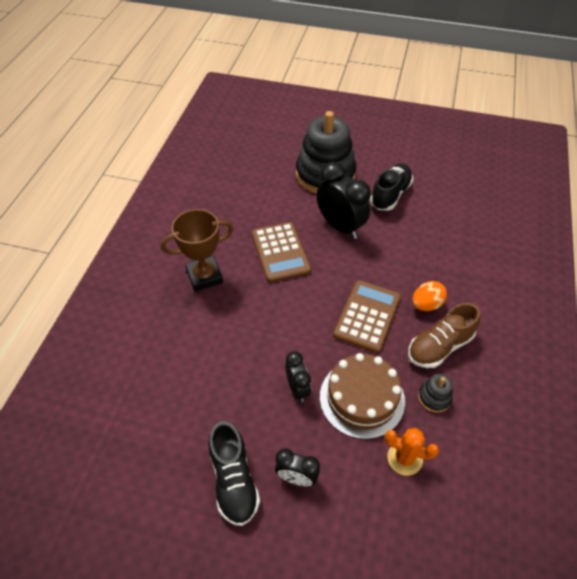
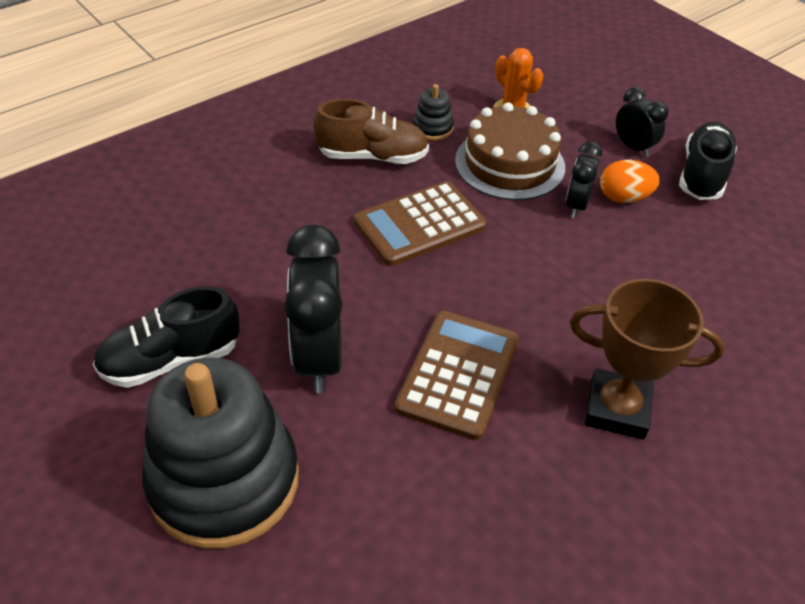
camera: 145 degrees left, 5 degrees down
(426, 305) = (332, 196): orange egg -> orange egg (623, 198)

